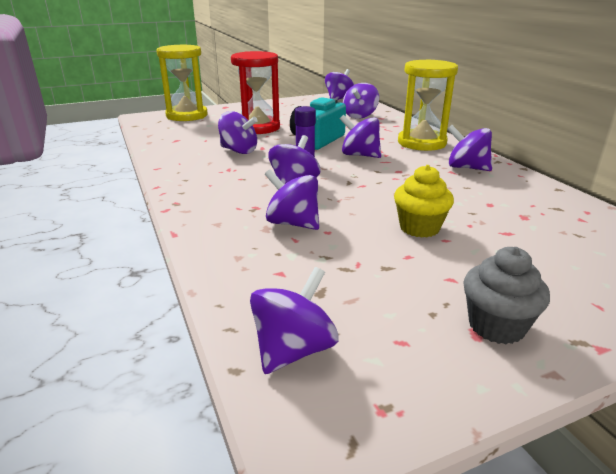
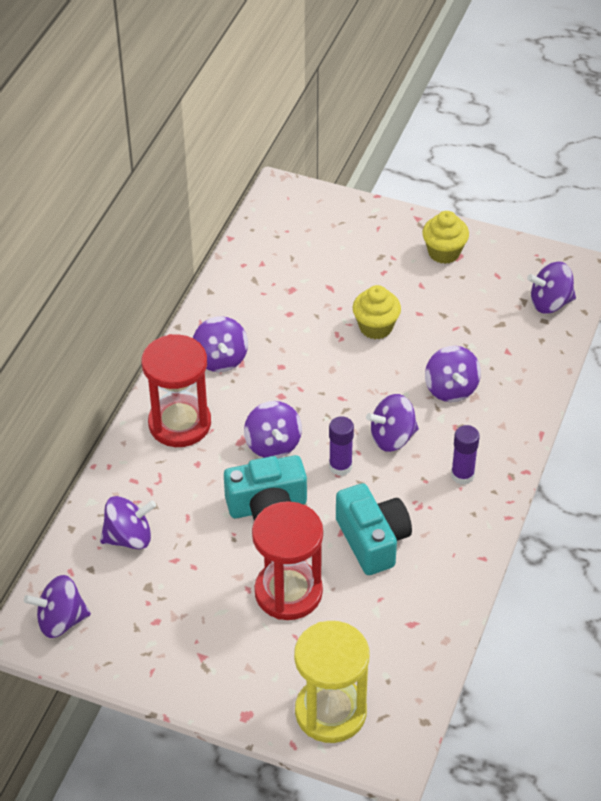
camera: 135 degrees left, 20 degrees up
(216, 189) = (462, 475): none -> purple glue stick
(239, 151) = (372, 540): purple spinning top -> turquoise camera
(421, 143) = (179, 423): yellow hourglass -> red hourglass
(496, 326) = (444, 252): grey cupcake -> yellow cupcake

